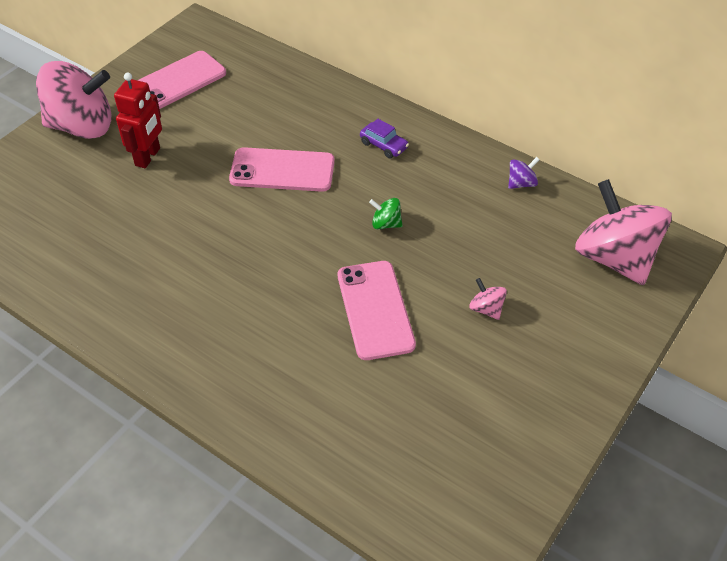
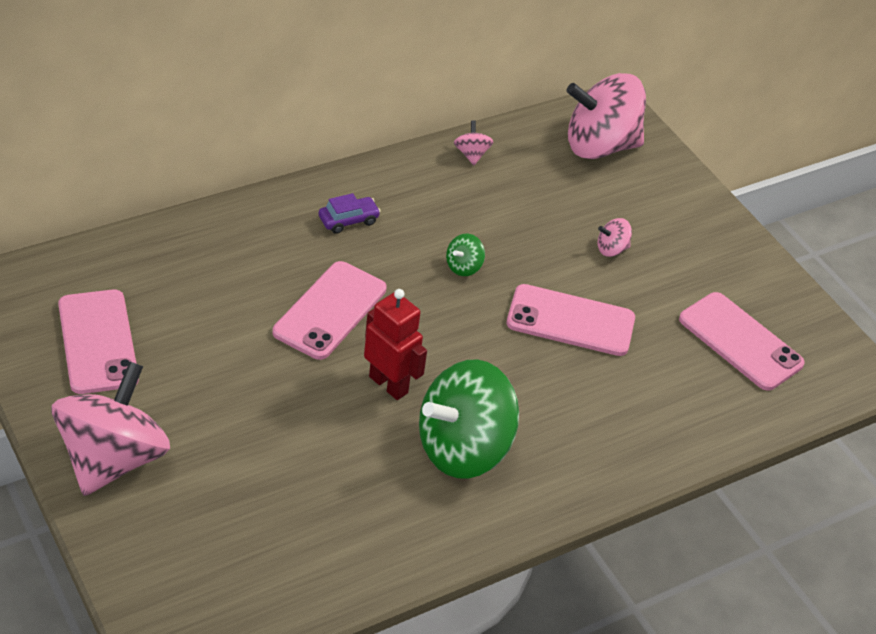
camera: 70 degrees left, 5 degrees down
(148, 157) = (221, 414): red robot -> red robot (389, 384)
(189, 291) = (463, 448): none -> green spinning top
(442, 442) = (740, 341): none -> pink phone
(521, 183) = (471, 154): purple spinning top -> pink spinning top

